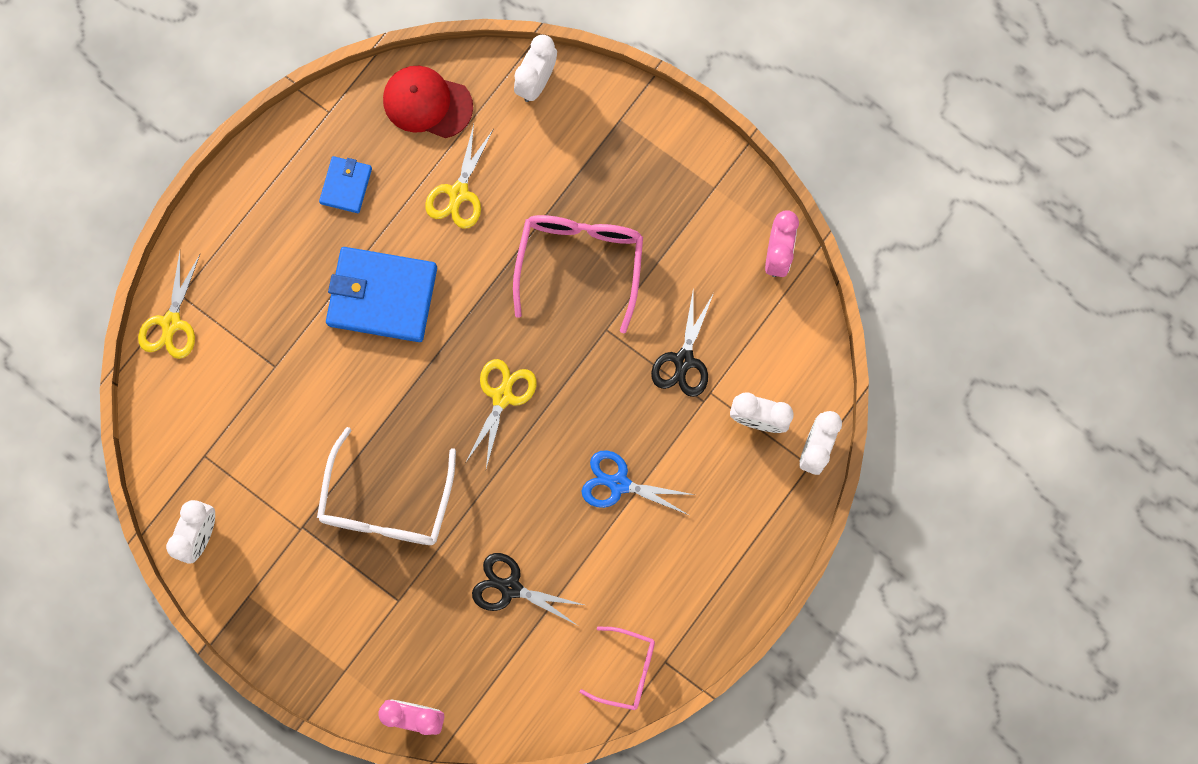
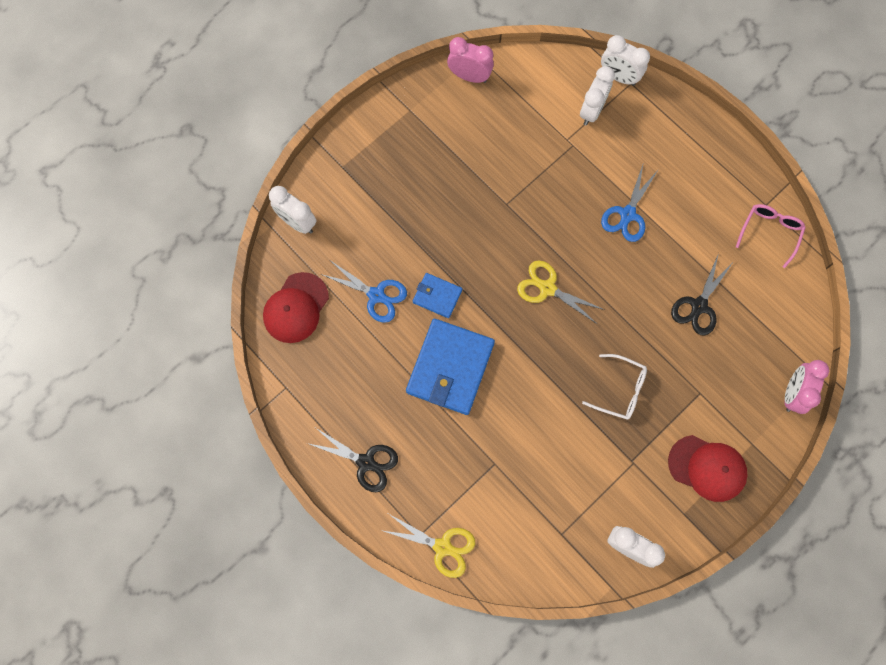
camera: 80 degrees left, 5 degrees down
(307, 618) = (707, 468): none -> red cap
(346, 185) = (352, 383): blue wallet -> blue wallet (437, 296)
(387, 502) = (620, 390): white glasses -> white glasses, size x0.59
(458, 193) = (376, 295): yellow scissors -> blue scissors
(580, 264) = (451, 214): pink glasses -> none
(684, 360) = (539, 153): black scissors -> black scissors (366, 462)

